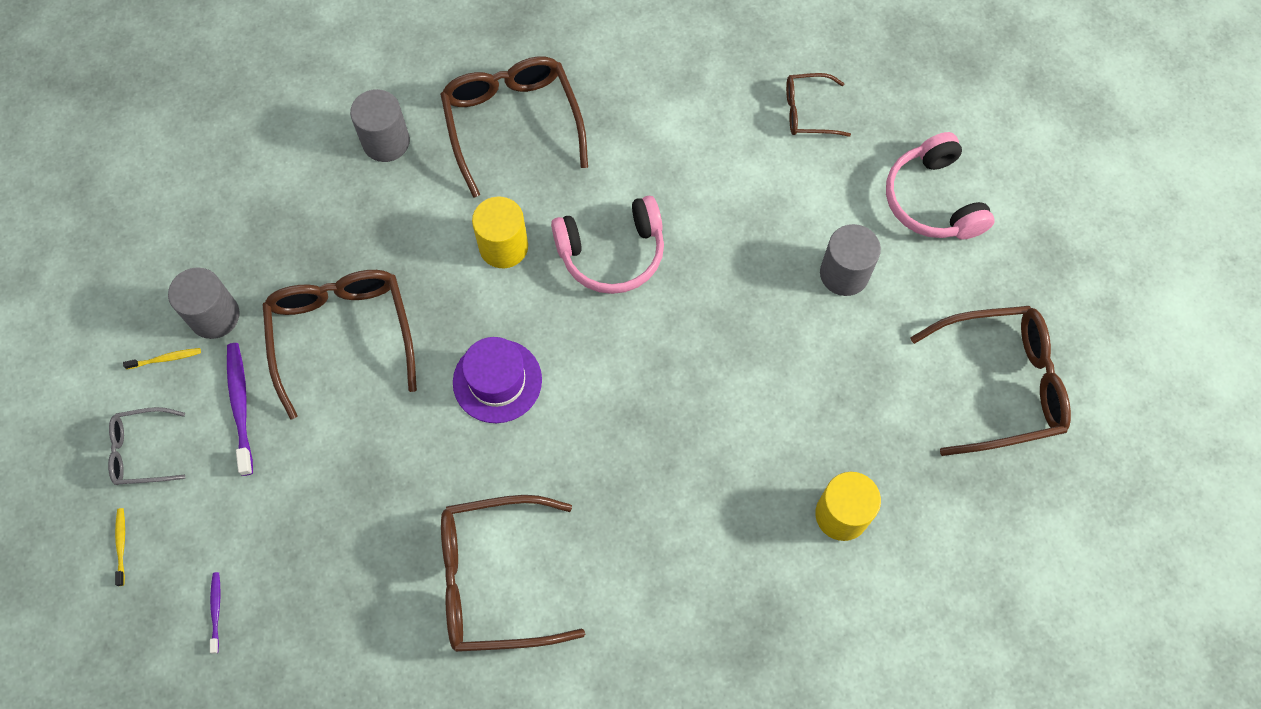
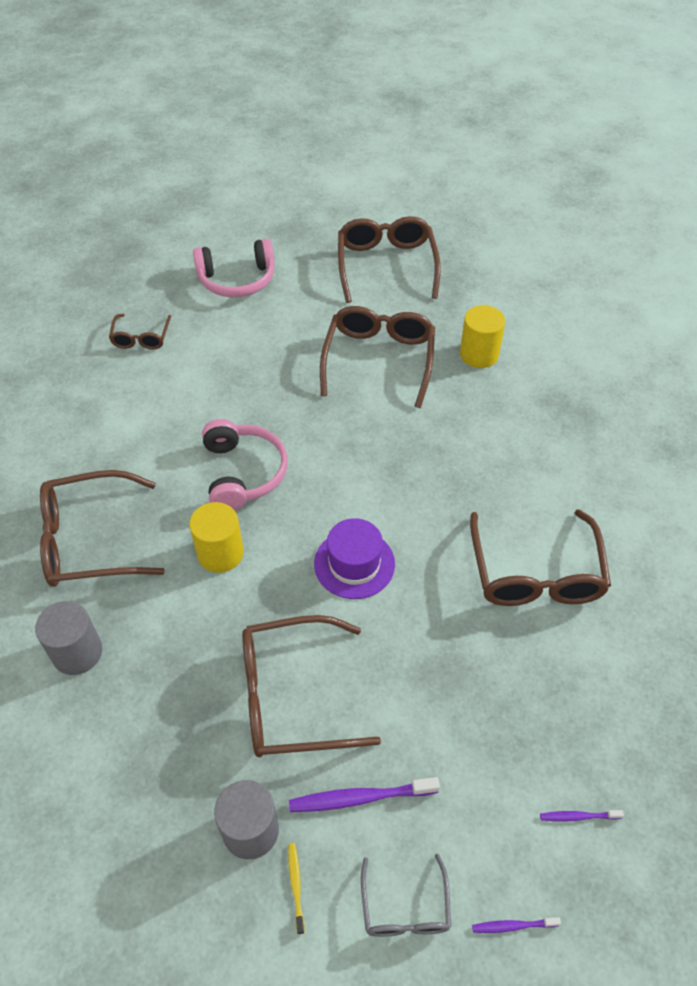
camera: 85 degrees left, 15 degrees down
(121, 545) = (513, 926): yellow toothbrush -> purple toothbrush
(812, 387) = (379, 360): none -> brown glasses
(844, 274) = (288, 332): grey cylinder -> none

